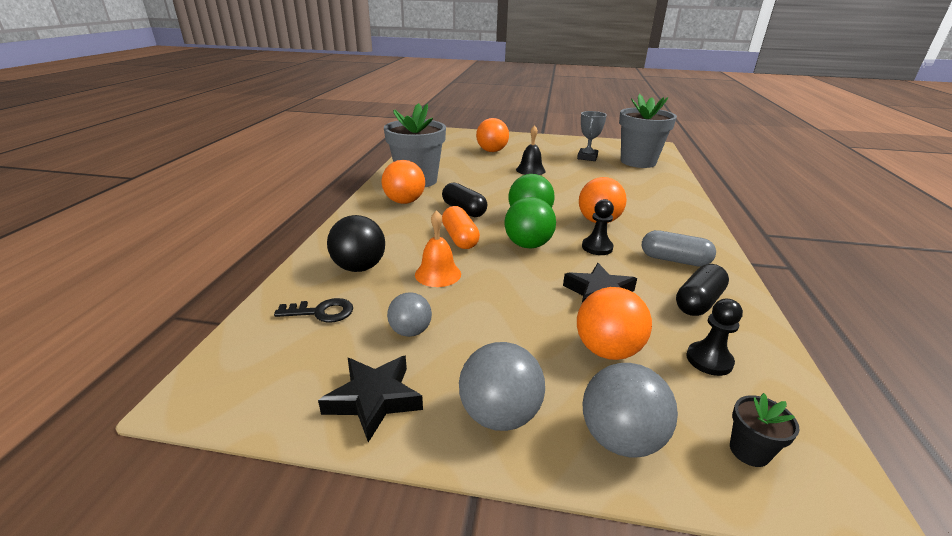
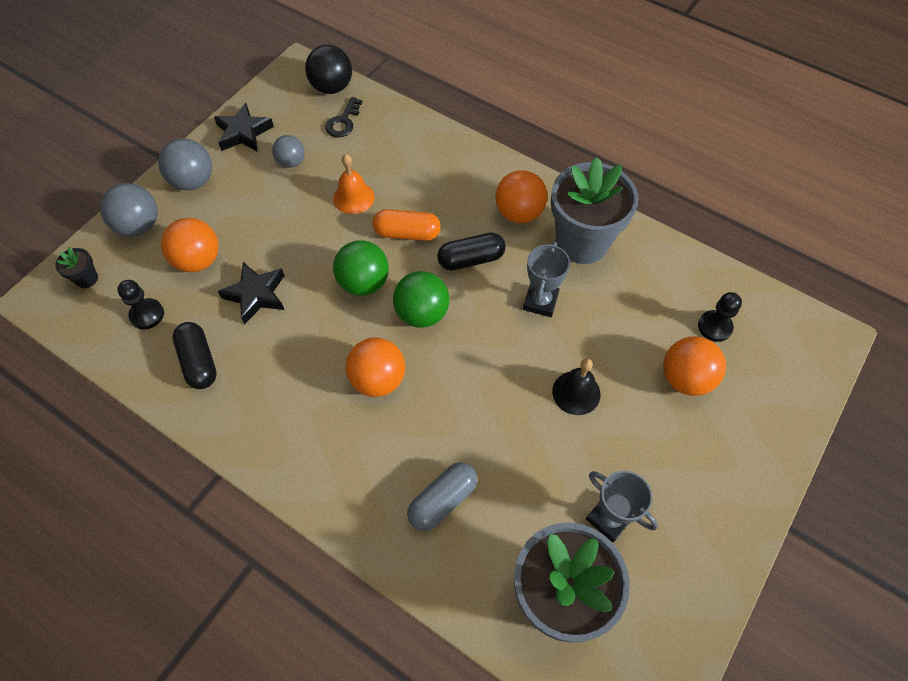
camera: 115 degrees right, 30 degrees up
(359, 267) = (393, 151): black ball -> black ball (332, 87)
(478, 185) = (540, 301): none -> grey trophy
(597, 247) = (325, 341): black pawn -> black pawn (714, 327)
(674, 260) = (263, 396): grey capsule -> grey capsule (443, 500)

